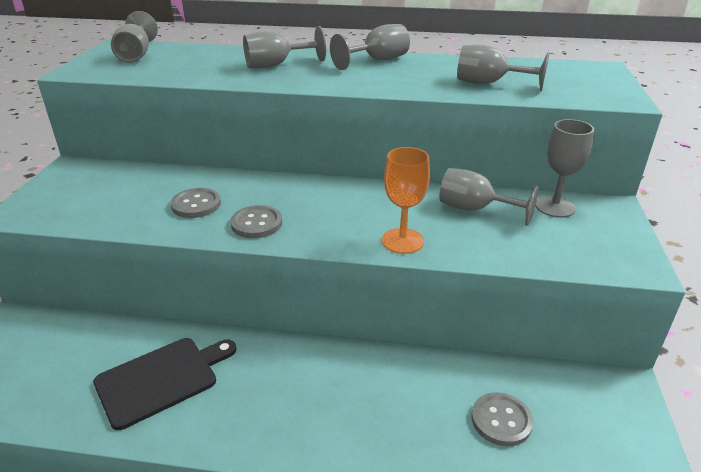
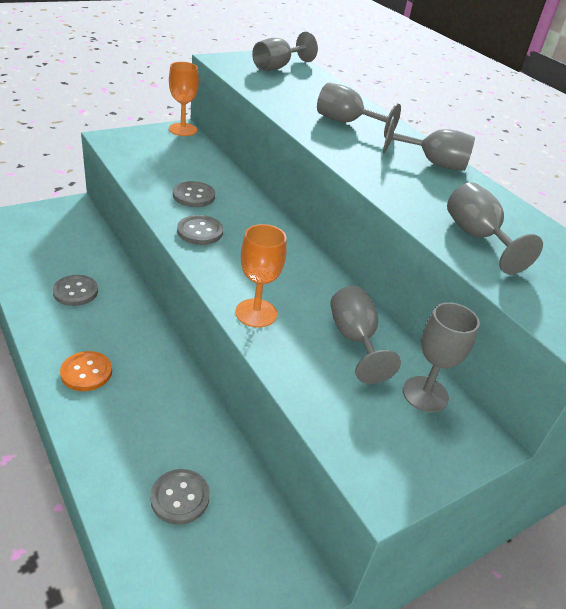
camera: 45 degrees right, 5 degrees up
(74, 166) = (183, 129): none -> orange goblet
(161, 379) = (75, 292): black cutting board -> grey button
(293, 421) = (86, 372): none -> orange button

